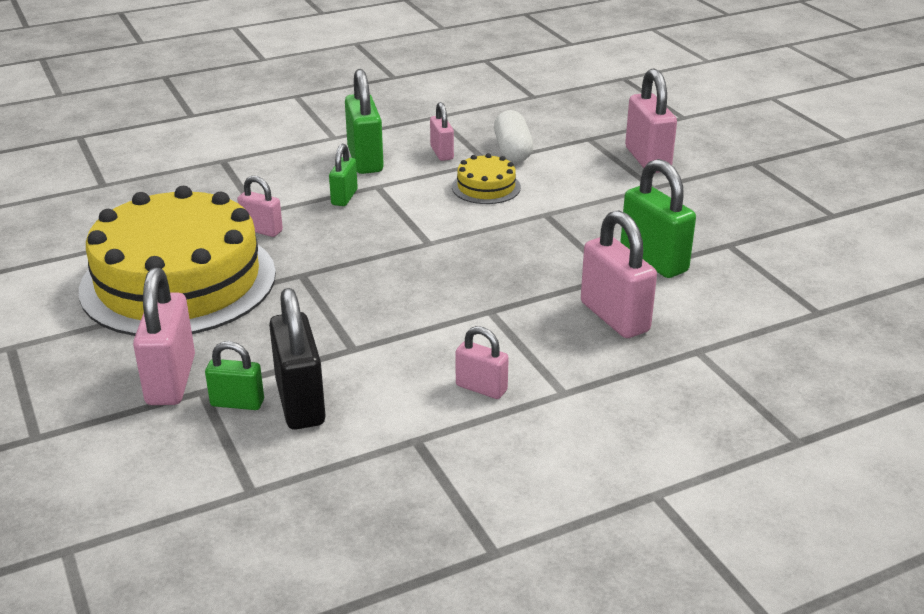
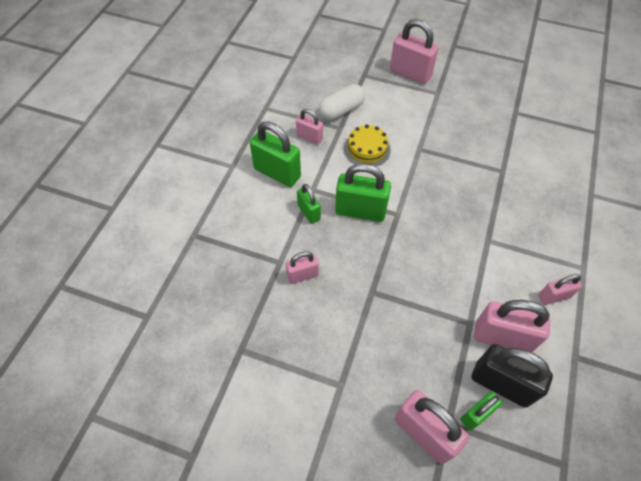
camera: 45 degrees left, 25 degrees up
(178, 281) = (317, 356): yellow cake -> none
(512, 150) = (341, 110): white capsule -> white capsule turned 75 degrees counterclockwise
(614, 317) = (538, 200): pink padlock -> pink padlock (502, 338)
(653, 260) = (503, 147): green padlock -> green padlock (360, 211)

